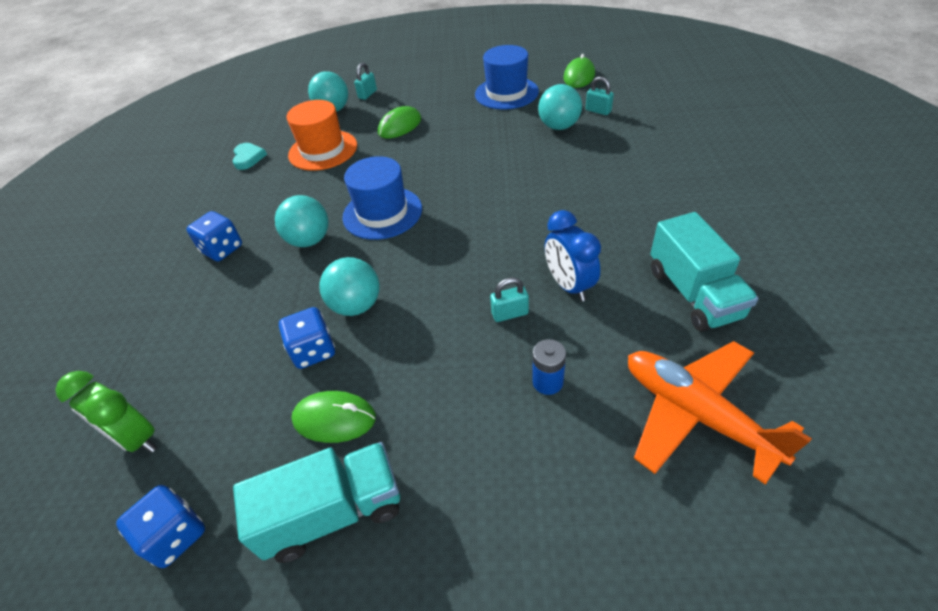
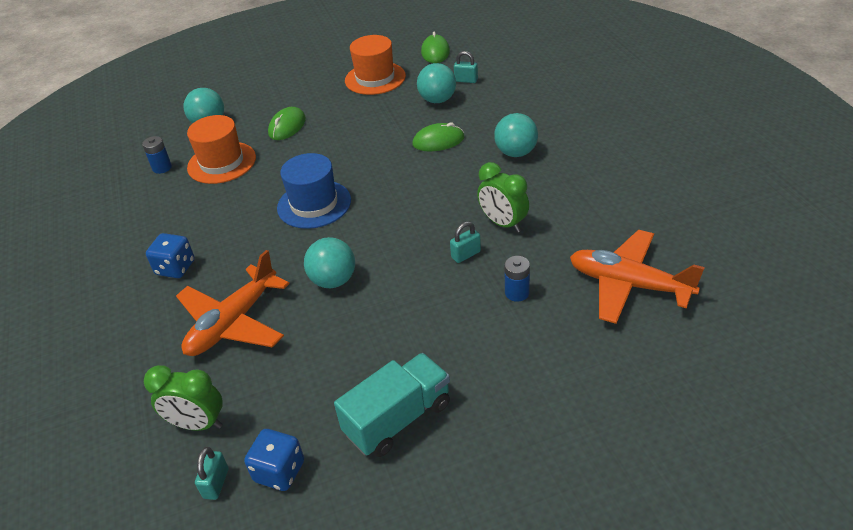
camera: 20 degrees left, 5 degrees down
(237, 326) = (233, 323): none -> orange plane
(248, 158) = (146, 184): turquoise heart -> none
(270, 144) = (162, 168): none -> blue battery
(309, 240) = (258, 241): turquoise ball -> turquoise ball (516, 153)
(313, 351) = (315, 322): blue dice -> none
(334, 419) = (363, 362): green mouse -> green mouse (438, 141)
(367, 94) = (236, 103): turquoise padlock -> turquoise padlock (216, 483)
(506, 93) = (375, 78): blue hat -> orange hat
(569, 285) = (503, 223): blue clock -> green clock
(693, 293) = (598, 207): turquoise truck -> none

